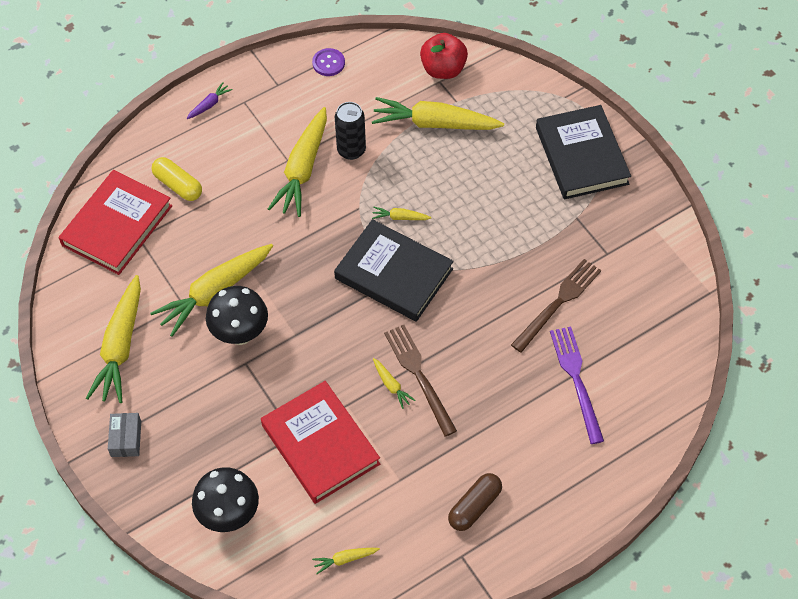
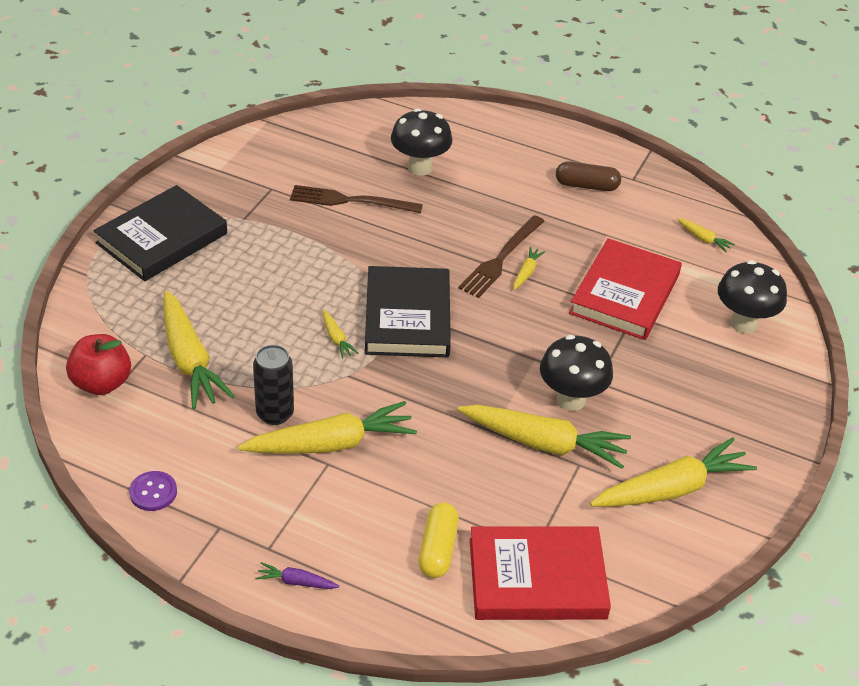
camera: 125 degrees left, 15 degrees down
(126, 439) = (754, 430): grey box -> none
(576, 380) = (420, 167): purple fork -> black mushroom

